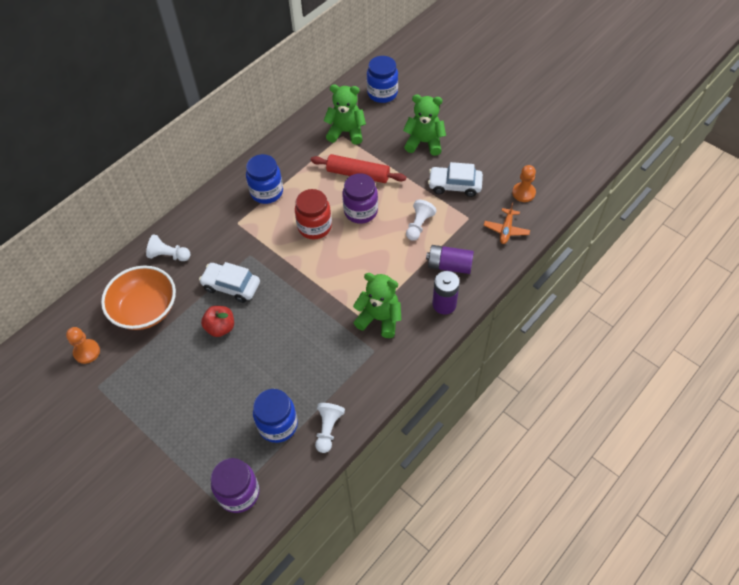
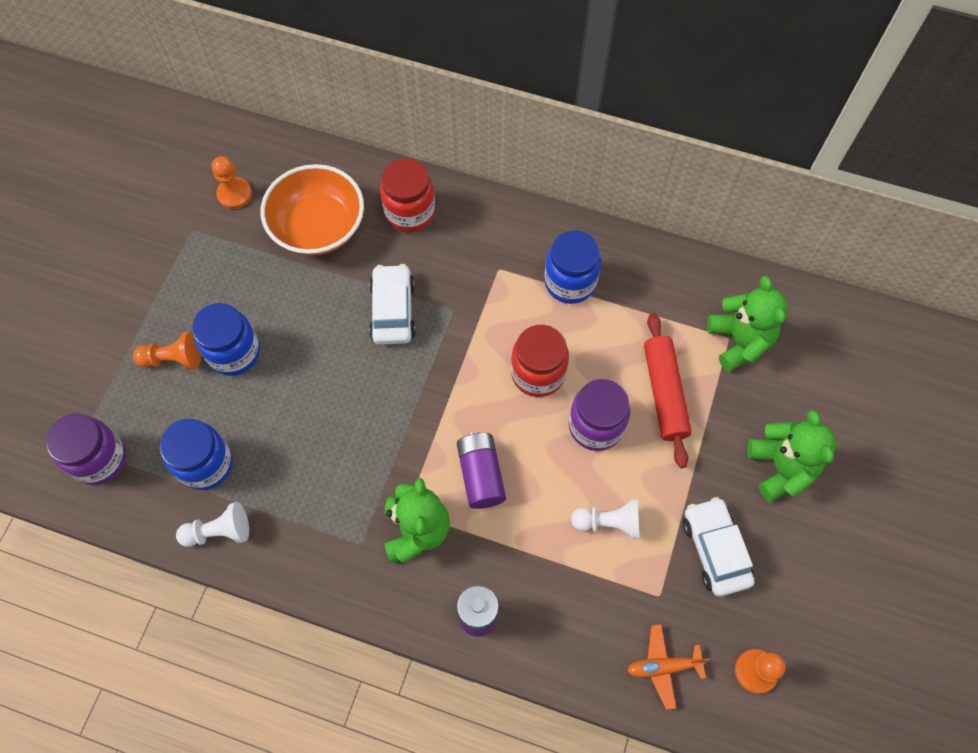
camera: 65 degrees right, 10 degrees up
(169, 255) = (410, 212): white pawn -> red jar
(190, 425) = (173, 359): none -> orange pawn
(220, 328) = (324, 328): red apple -> none
(382, 93) = (850, 361): blue jar -> blue jar (234, 352)
(449, 265) = (553, 598): purple battery -> purple battery (481, 475)

